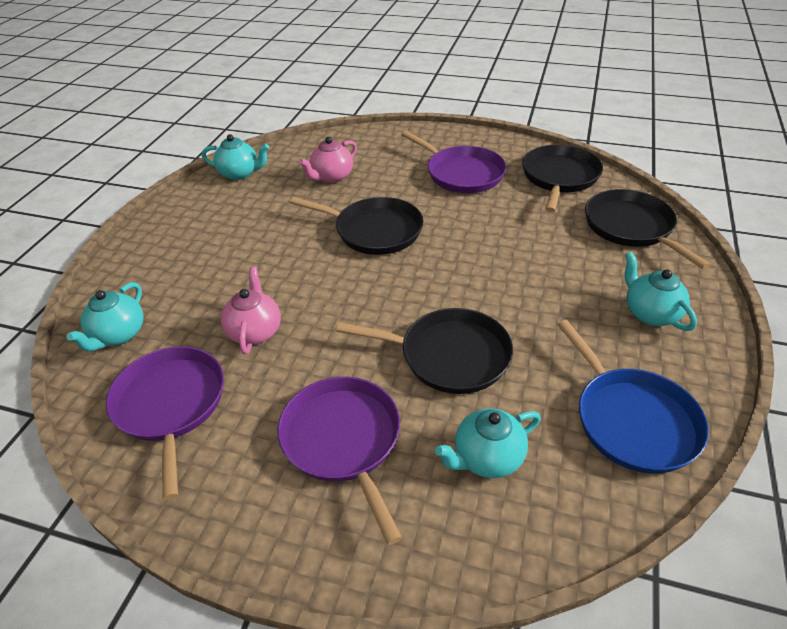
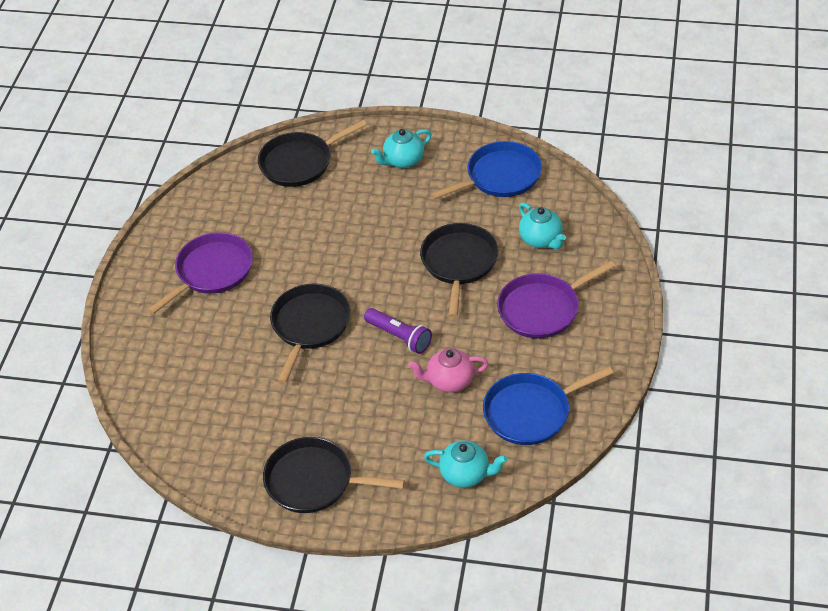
camera: 95 degrees left, 5 degrees up
(171, 405) = (531, 412): purple pan -> blue pan
(240, 174) = (205, 459): turquoise teapot -> none
(332, 177) = (215, 374): pink teapot -> none
(337, 294) = (399, 337): none -> purple flashlight
(559, 177) = (221, 203): black pan -> black pan (314, 481)

